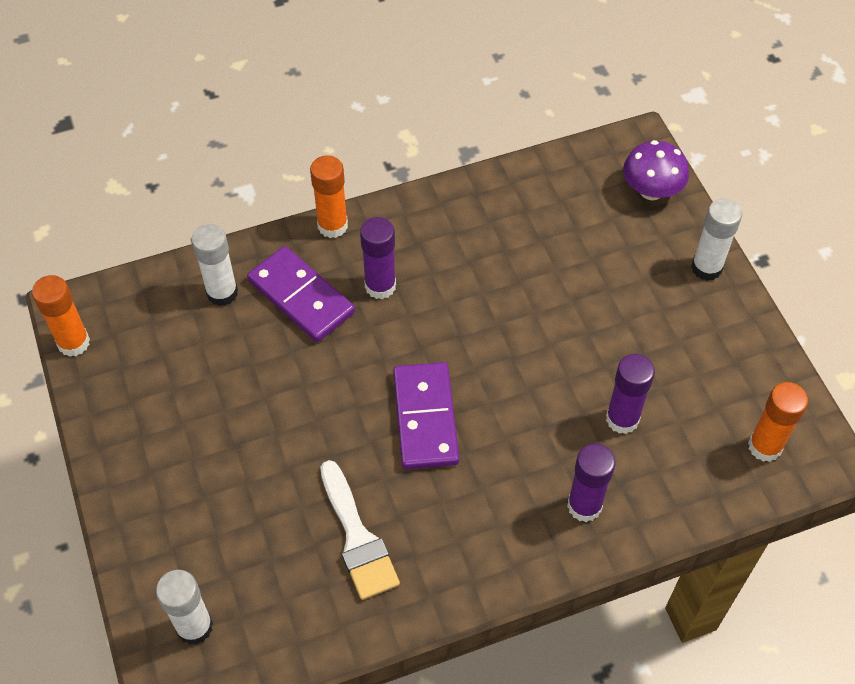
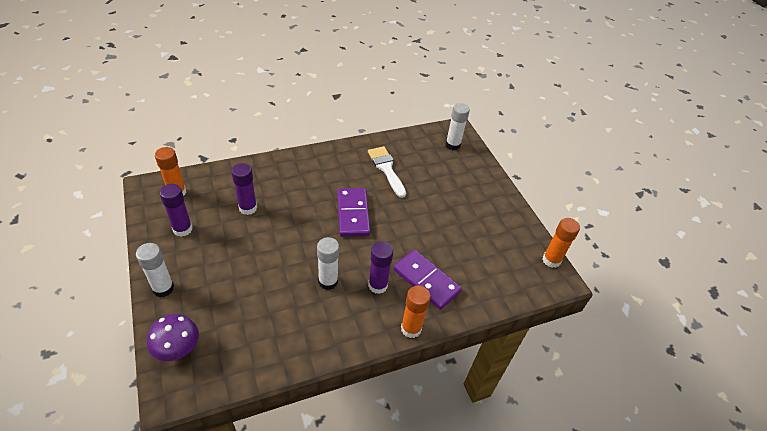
camera: 175 degrees right, 10 degrees down
(222, 293) = (474, 285): white glue stick -> white glue stick (328, 281)
(584, 506) = (278, 174): purple glue stick -> purple glue stick (182, 229)

